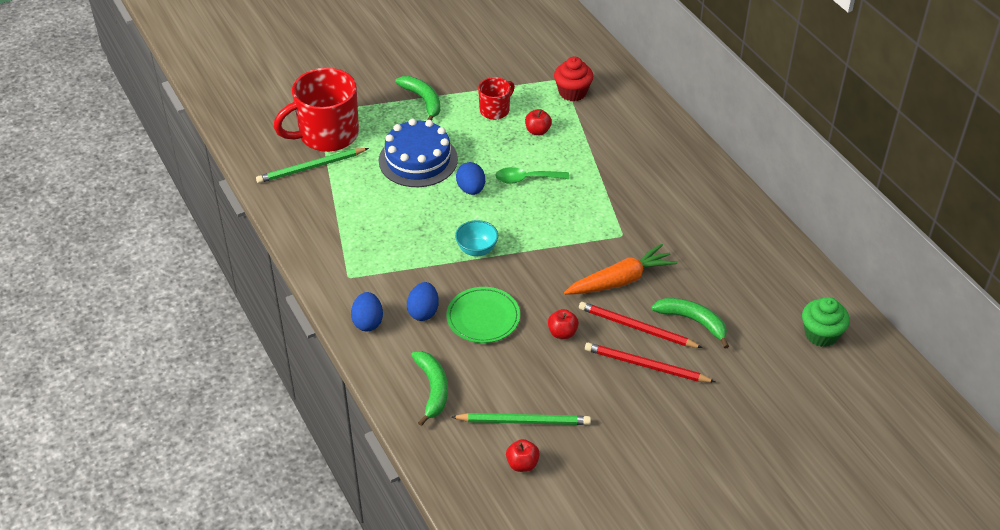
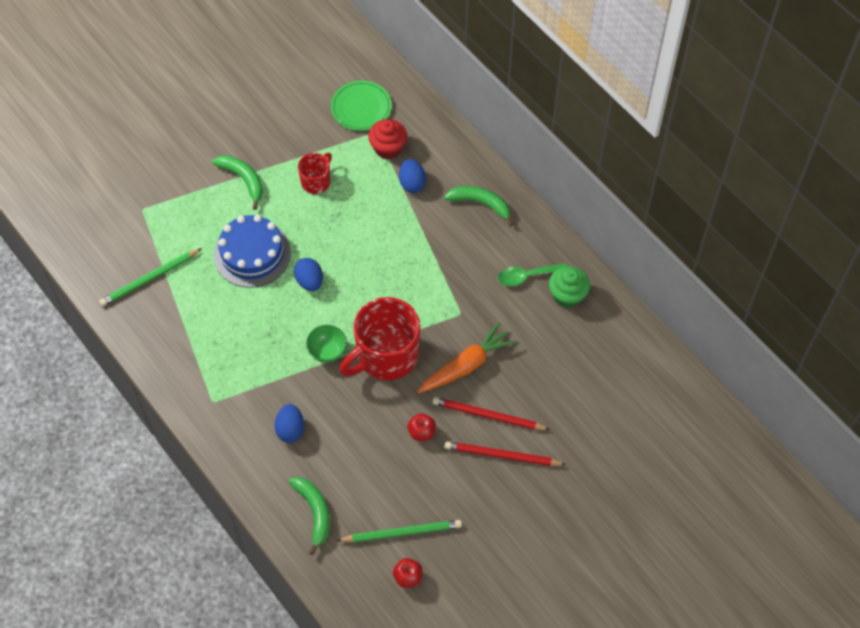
camera: 10 degrees left, 15 degrees up
(327, 135) = (157, 236): red mug -> red mug (386, 356)
(368, 322) = (241, 449): blue egg -> blue egg (412, 183)
(477, 250) = (327, 351): turquoise bowl -> green bowl
(483, 317) = (346, 427): green plate -> green plate (361, 108)
(526, 179) = (360, 261): green spoon -> green spoon (527, 276)
(537, 131) = (362, 201): red apple -> none
(693, 321) = (538, 400): green banana -> green banana (481, 204)
(821, 334) = (653, 396): green cupcake -> green cupcake (567, 295)

